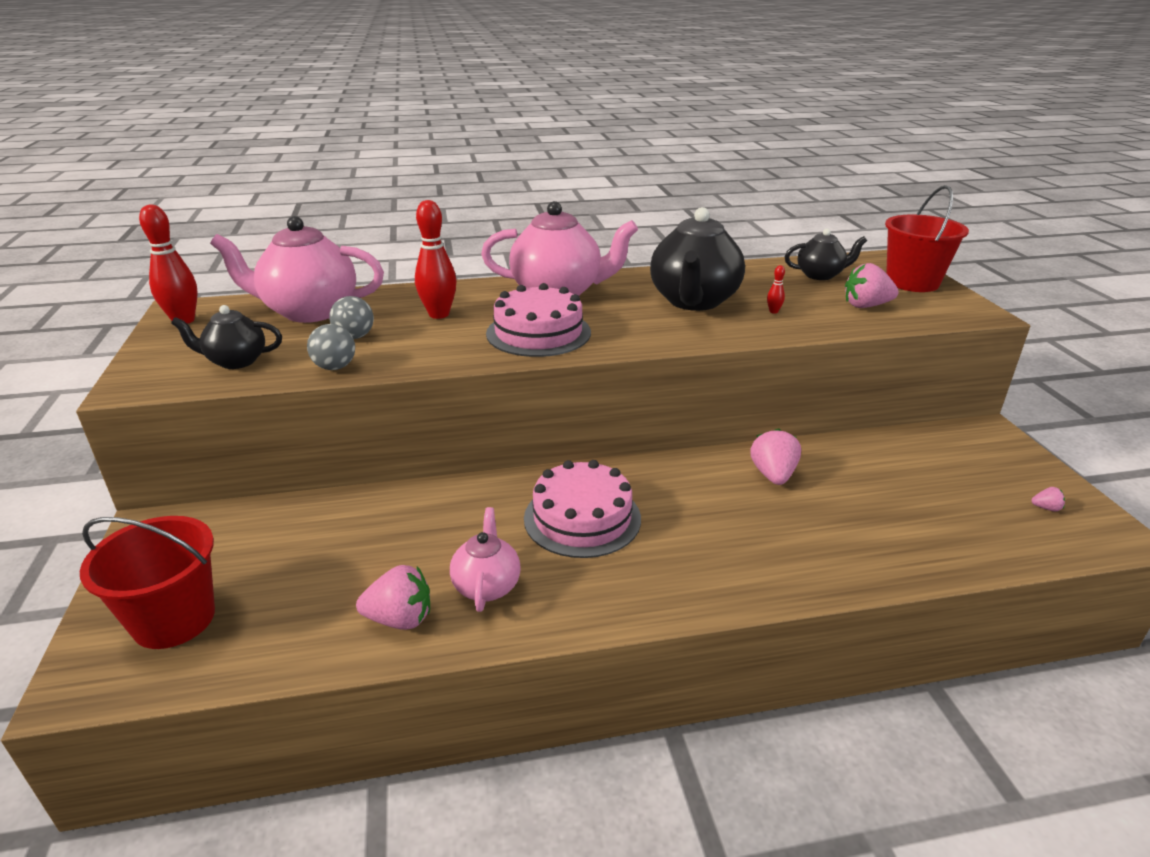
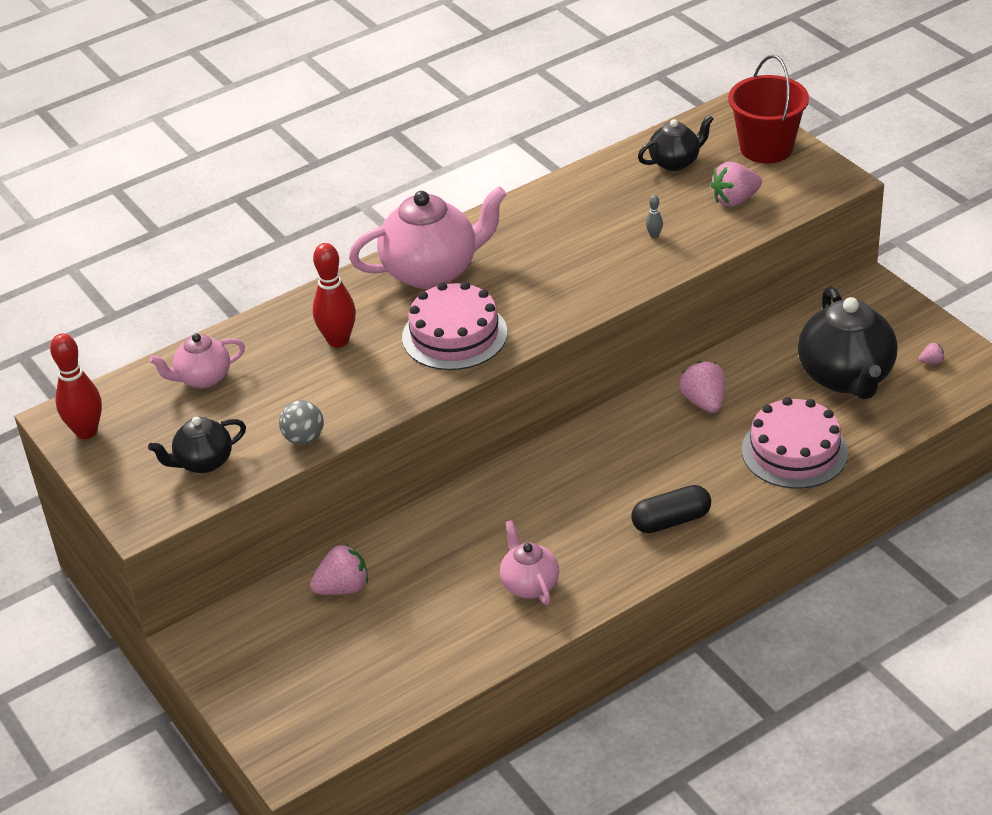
camera: 20 degrees left, 10 degrees up
(174, 619) = (306, 697): red bucket -> none
(309, 311) = (203, 378): pink teapot -> pink teapot, size x0.55
(354, 336) = (284, 396): grey ball -> none
(400, 619) = (483, 633): pink strawberry -> pink strawberry (343, 588)
(582, 518) = (566, 500): pink cake -> pink cake (794, 451)
(679, 573) = (671, 521): none -> black capsule
(693, 301) = (572, 243): black teapot -> black teapot (846, 377)
(773, 311) = (654, 235): red bowling pin -> grey bowling pin

